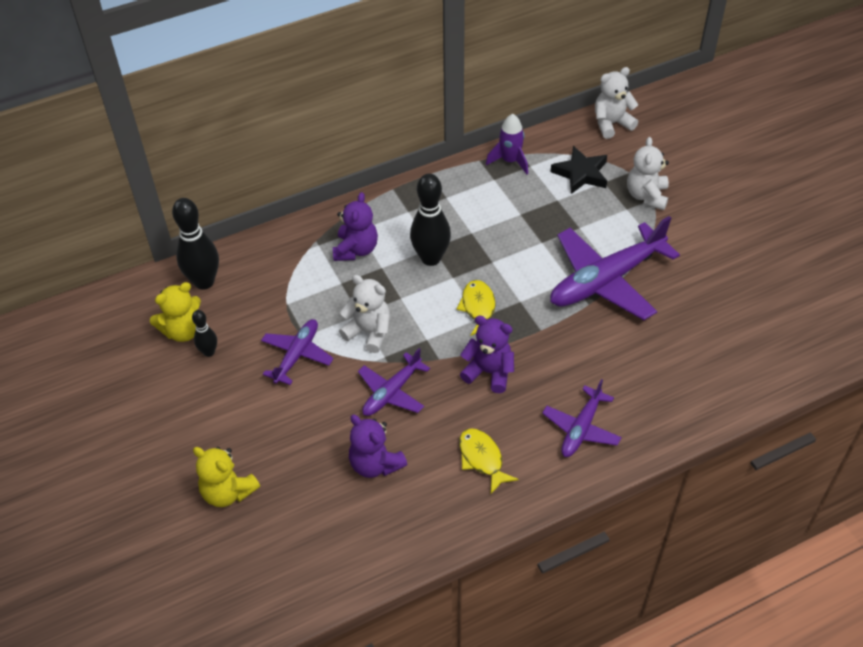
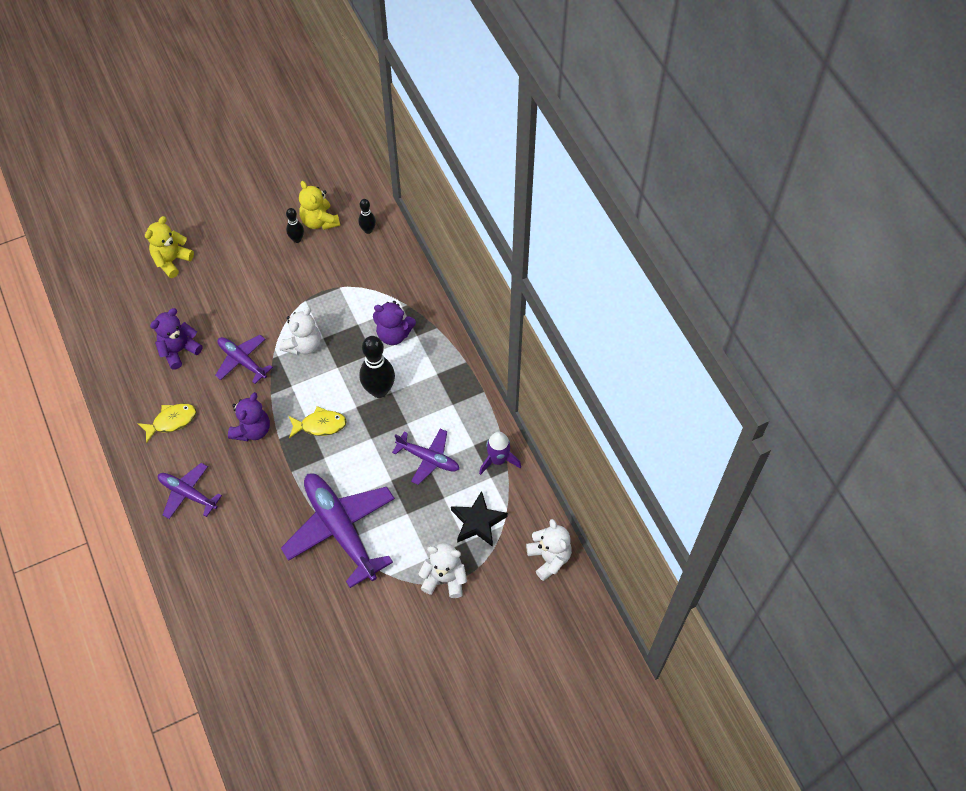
camera: 90 degrees right, 10 degrees up
(204, 282) = (368, 230): black bowling pin -> black bowling pin, size x0.53
(297, 355) = (287, 296): purple plane -> purple plane (428, 458)

